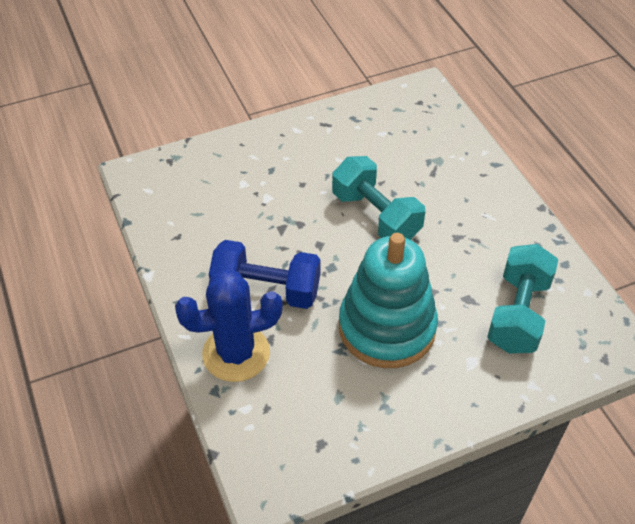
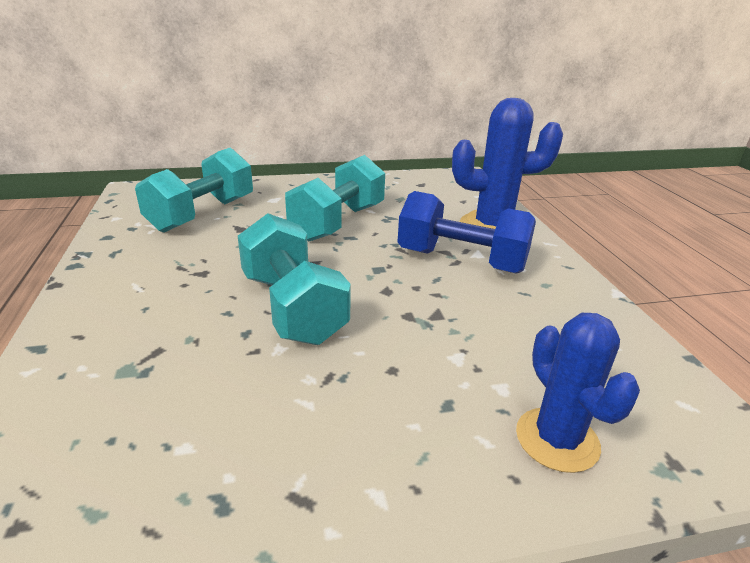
camera: 170 degrees left, 20 degrees down
(220, 161) = (557, 439): none -> blue cactus
(387, 327) = (338, 222): turquoise stacking toy -> turquoise dumbbell

